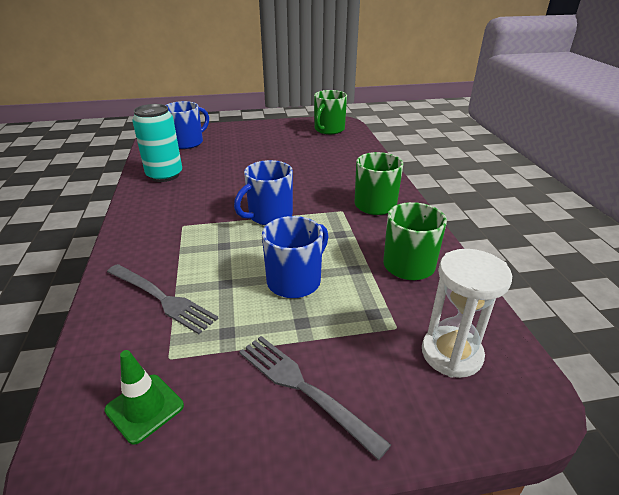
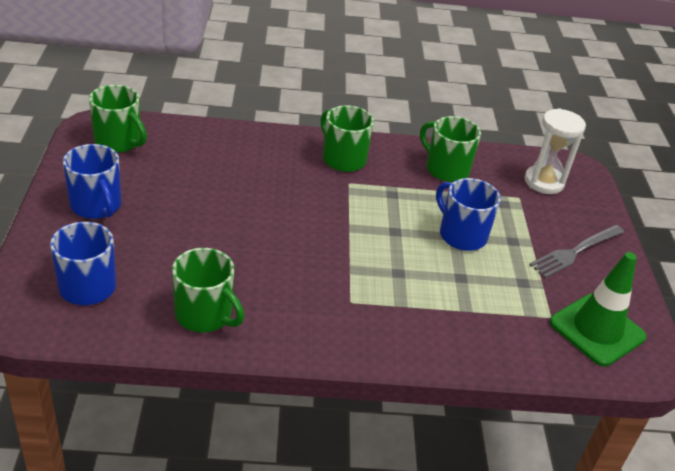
camera: 85 degrees left, 5 degrees up
(144, 408) = (597, 330): green traffic cone -> green traffic cone, size x1.71
(163, 299) = (480, 319): grey fork -> none
(164, 175) = (205, 315): turquoise can -> green mug
(269, 216) = (346, 233): blue mug -> blue mug (96, 206)

